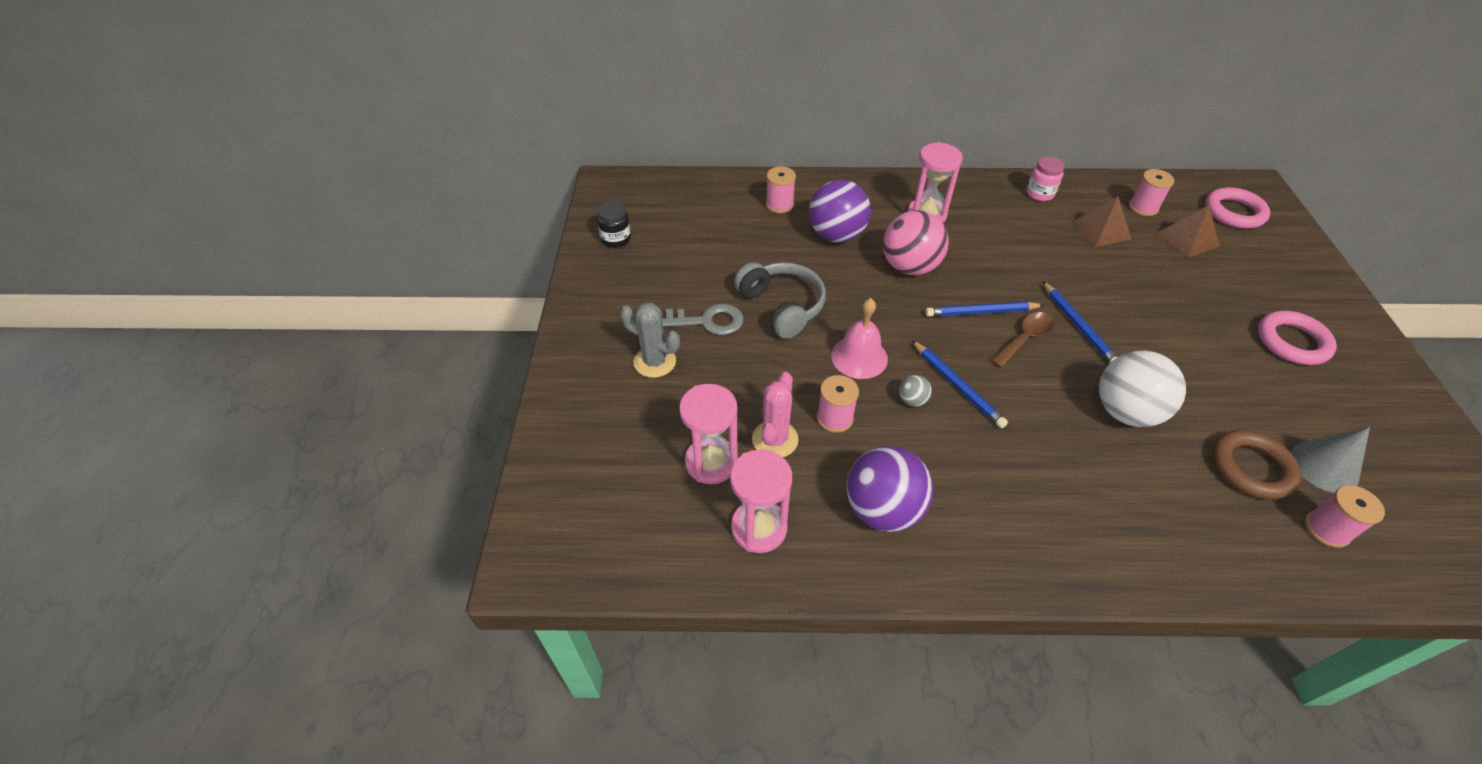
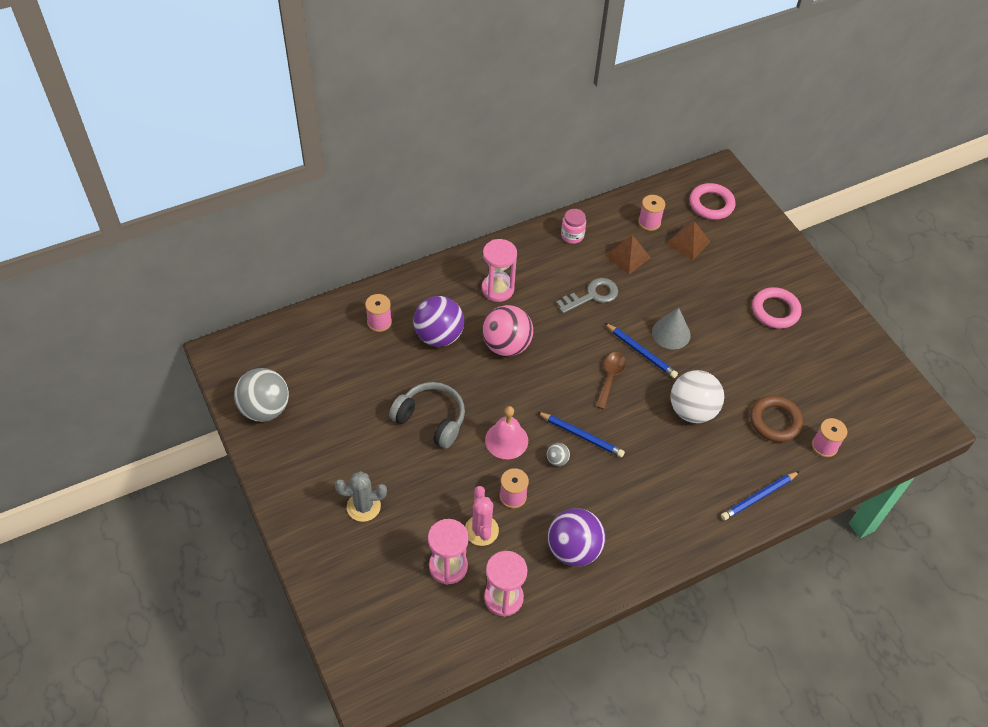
camera: 30 degrees left, 5 degrees up
(616, 239) = (265, 409): black jar -> grey ball
(706, 321) = (381, 456): grey key -> grey key (592, 295)
(980, 312) = (572, 366): blue pencil -> blue pencil (758, 497)
(1324, 466) = (814, 402): grey cone -> grey cone (671, 333)

